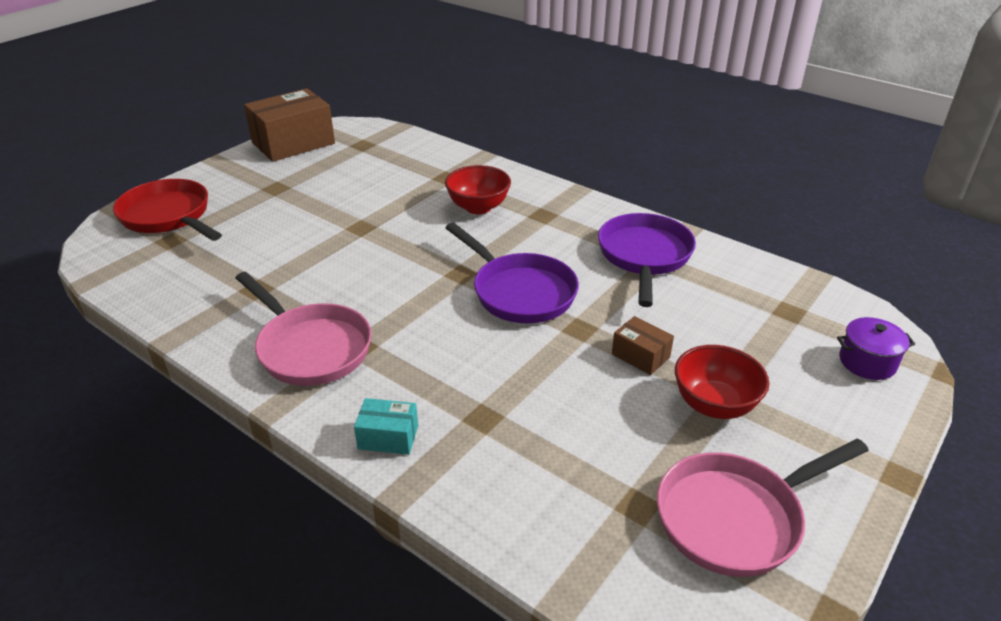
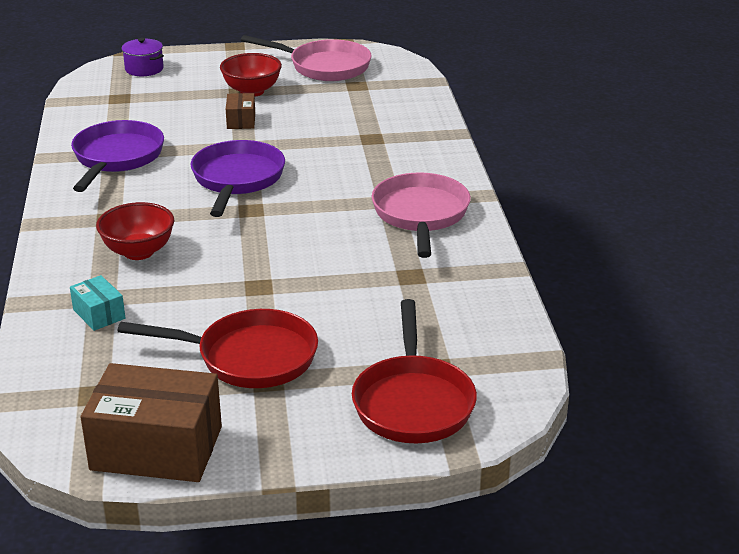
camera: 135 degrees left, 5 degrees down
(304, 192) = (249, 357): none -> red pan
(388, 437) = (433, 154): turquoise box -> turquoise box (99, 314)
(644, 256) = (117, 158): purple pan -> purple pan turned 135 degrees clockwise

